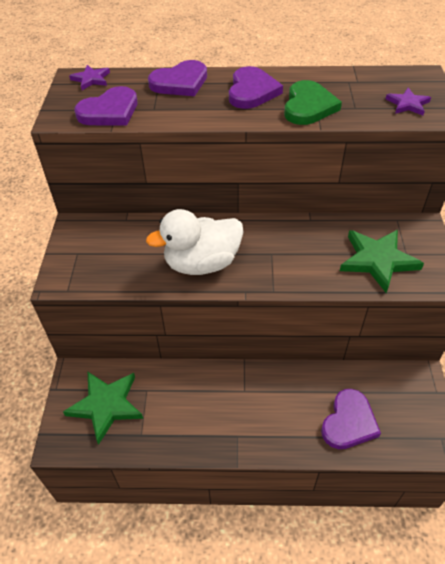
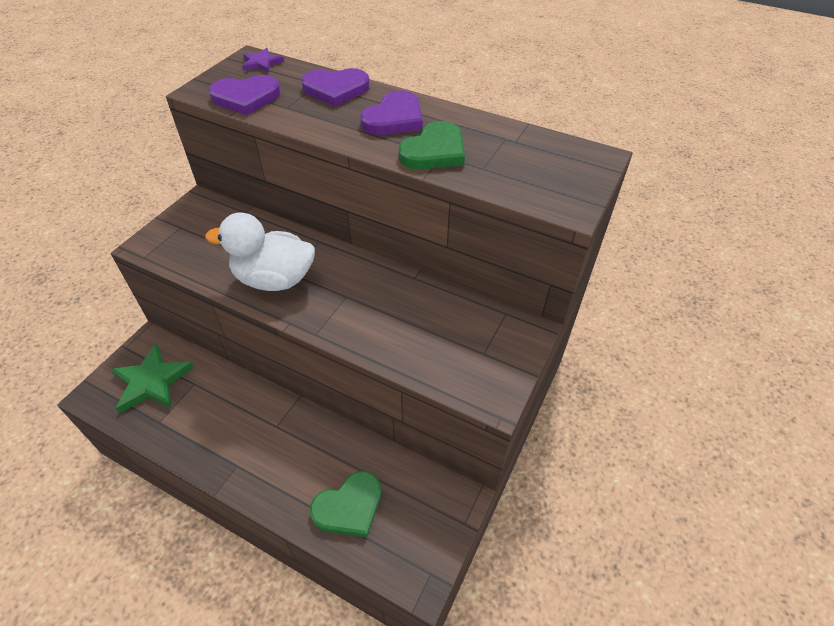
camera: 25 degrees right, 0 degrees up
(349, 422) = (349, 507): purple heart -> green heart
(378, 260) = (446, 347): green star -> none
(408, 104) = (545, 183): purple star -> none

